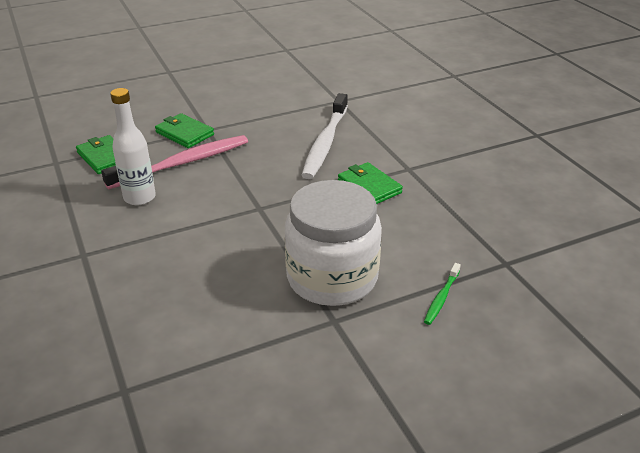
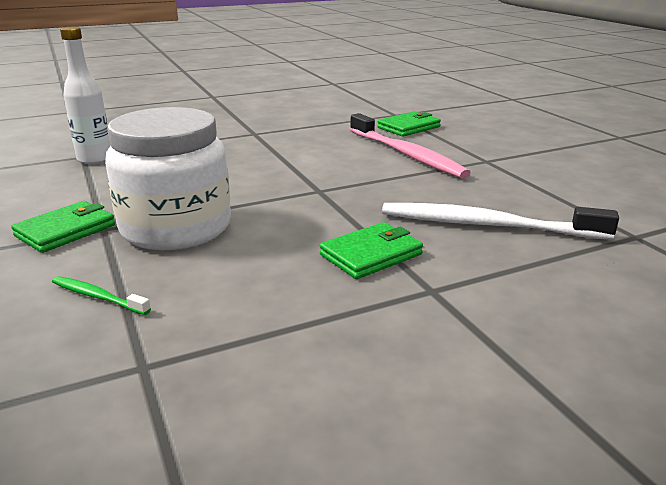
camera: 90 degrees right, 10 degrees down
(139, 197) = (339, 143): white bottle -> white bottle (95, 159)
(184, 133) = (471, 152): green wallet -> green wallet (66, 230)

